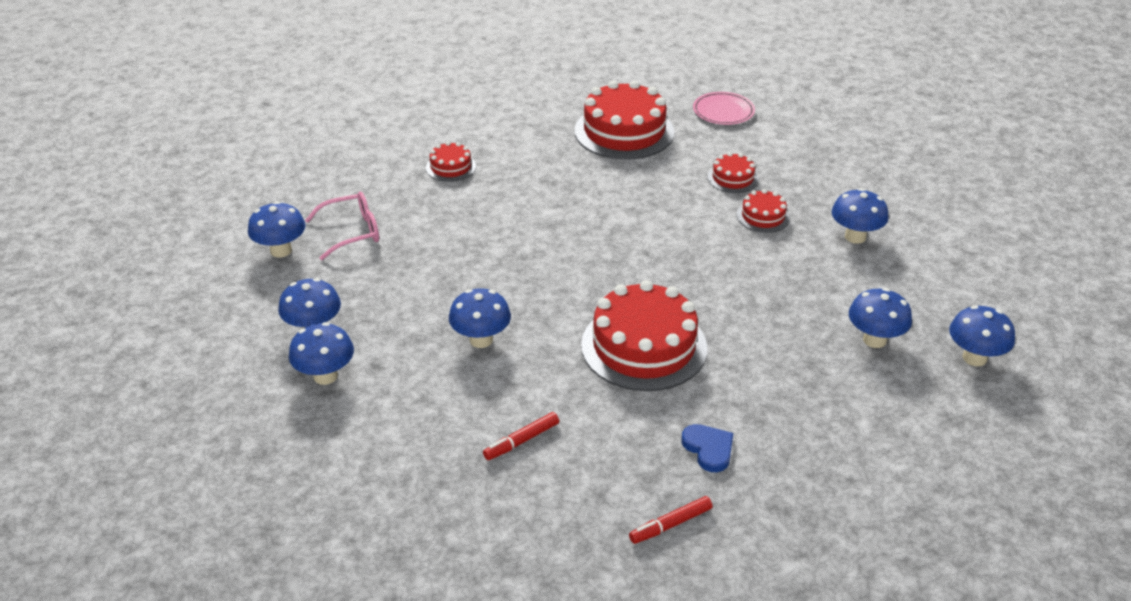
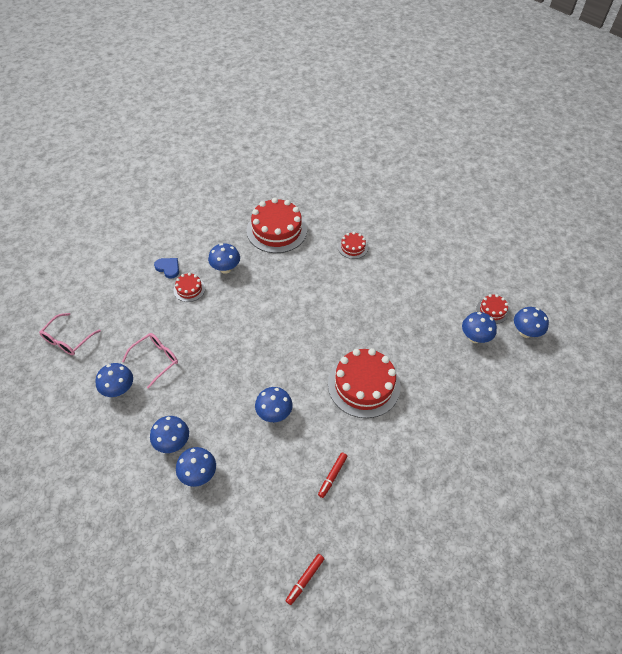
camera: 25 degrees left, 15 degrees up
(251, 180) = (67, 340): none -> pink glasses
(670, 525) = (434, 500): red marker -> red marker (305, 580)
(708, 449) = (429, 442): blue heart -> blue heart (168, 268)
(723, 111) = (324, 198): pink plate -> none
(763, 216) = (381, 270): red cake -> red cake (492, 310)
(855, 237) = (434, 269): blue mushroom -> blue mushroom (225, 269)

